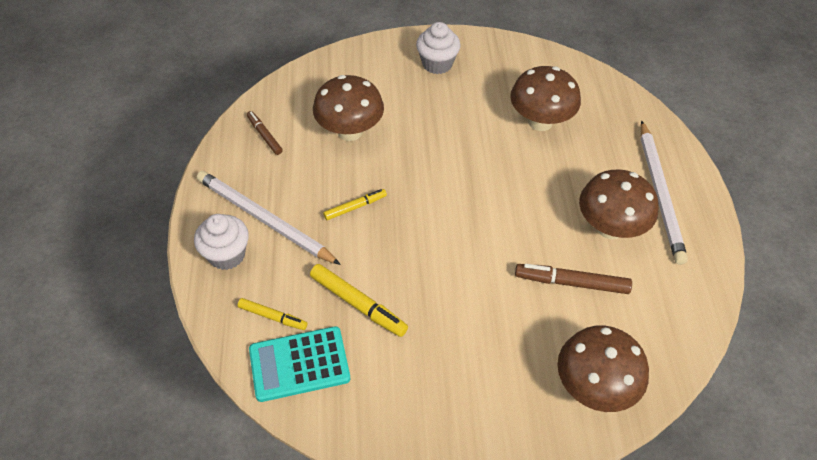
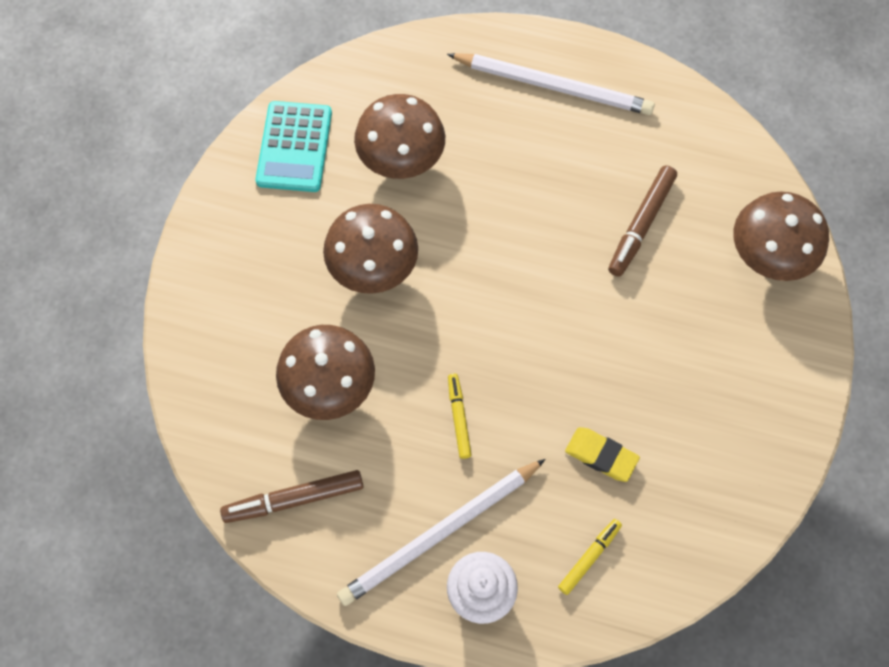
camera: 70 degrees left, 15 degrees up
(264, 135) = (294, 499): brown marker -> brown marker, size x1.59
(299, 364) = (661, 542): turquoise calculator -> turquoise calculator (294, 147)
(358, 304) = (601, 456): yellow marker -> yellow eraser
(437, 64) = (250, 240): white cupcake -> none
(610, 228) = (582, 156): brown mushroom -> brown mushroom (373, 268)

